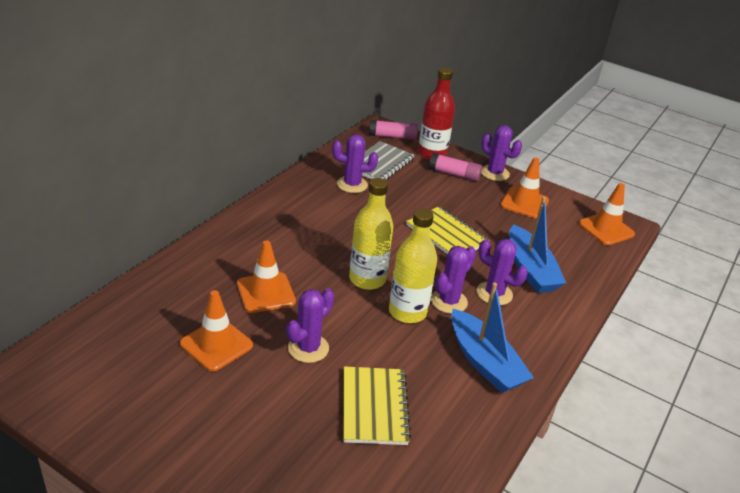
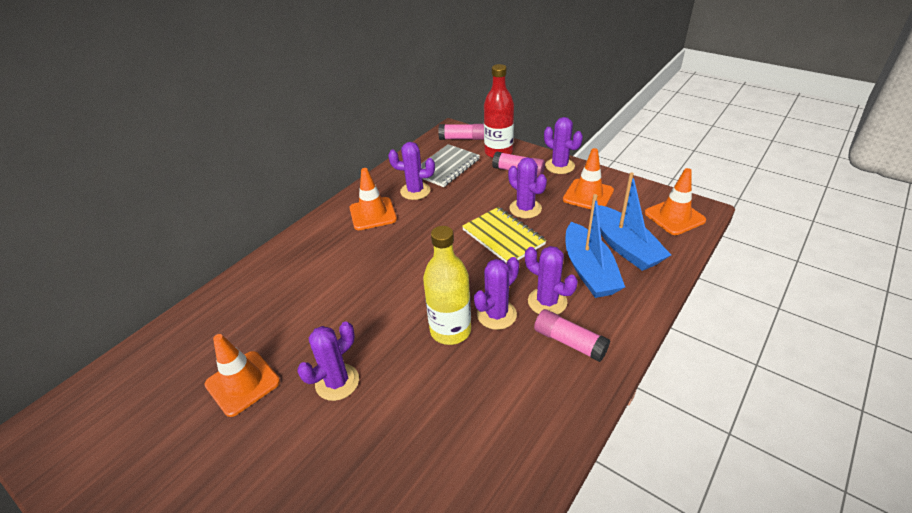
camera: 10 degrees right, 5 degrees up
(266, 293) = (307, 317): orange traffic cone -> orange traffic cone (373, 214)
(367, 279) = (413, 294): yellow bottle -> none
(374, 407) = (396, 456): yellow notebook -> none
(465, 210) = (525, 209): none -> purple cactus
(484, 362) = (528, 389): blue boat -> blue boat (624, 246)
(517, 327) = (569, 342): none -> pink glue stick

